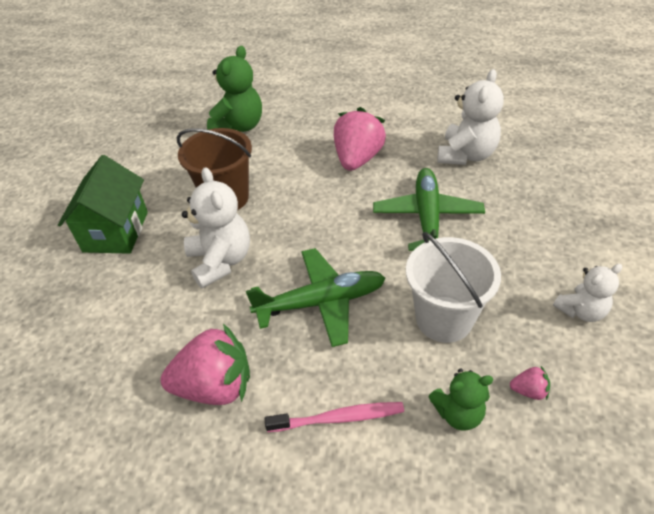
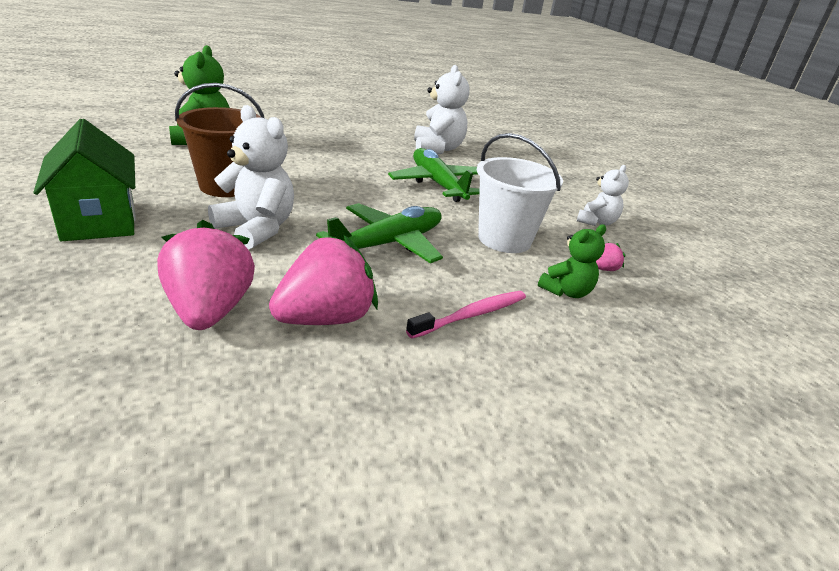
camera: 35 degrees left, 15 degrees down
(357, 159) = (345, 155): pink strawberry -> pink strawberry (209, 310)

